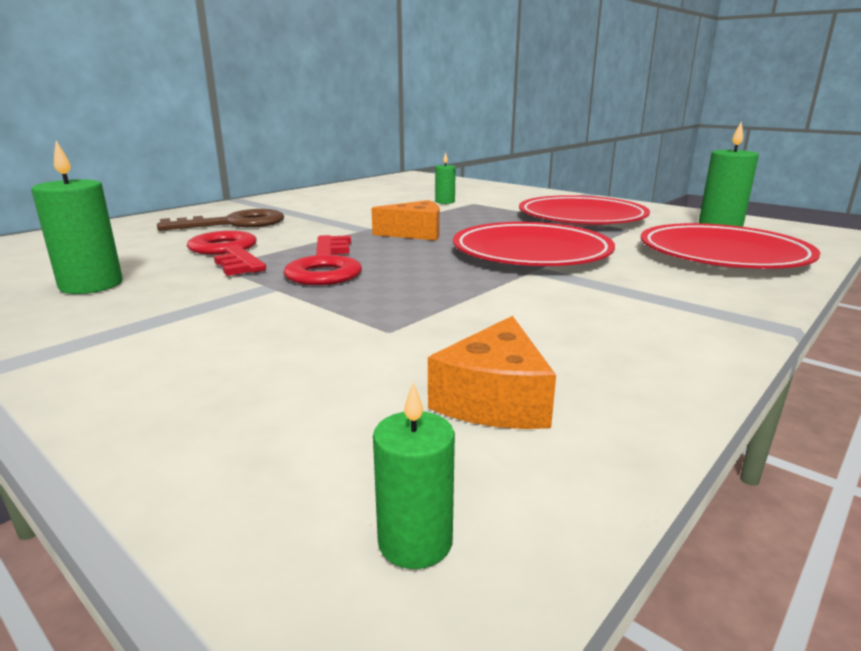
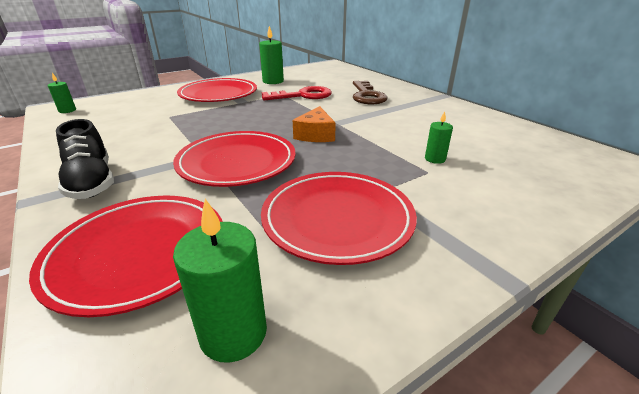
camera: 105 degrees right, 10 degrees up
(204, 318) = (218, 94): none -> red plate
(326, 266) = (261, 111): red key -> none
(495, 399) = (98, 124): orange cheese -> none
(684, 307) = (92, 182): none -> black shoe

